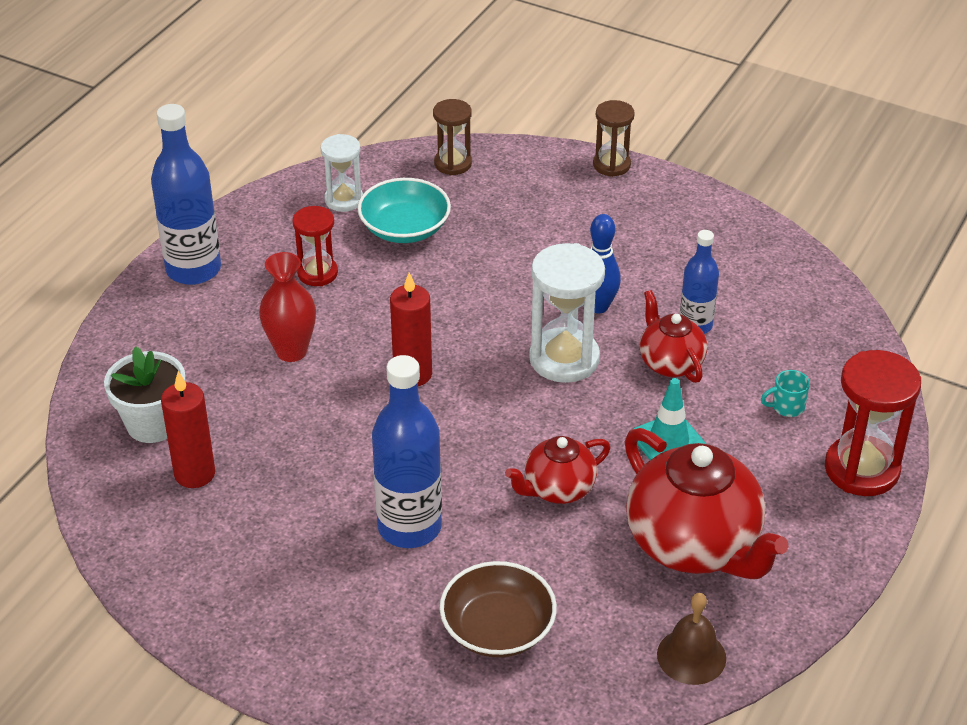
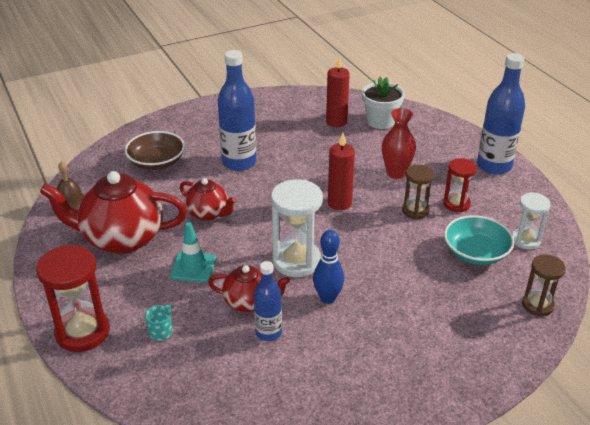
camera: 125 degrees right, 5 degrees down
(558, 489) = (208, 213): red teapot -> red teapot turned 120 degrees clockwise
(611, 165) = (480, 391): brown hourglass -> brown hourglass (415, 211)

